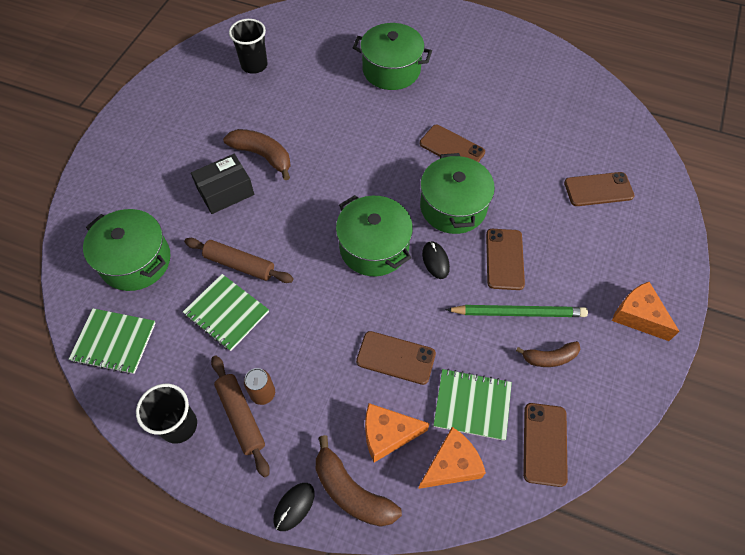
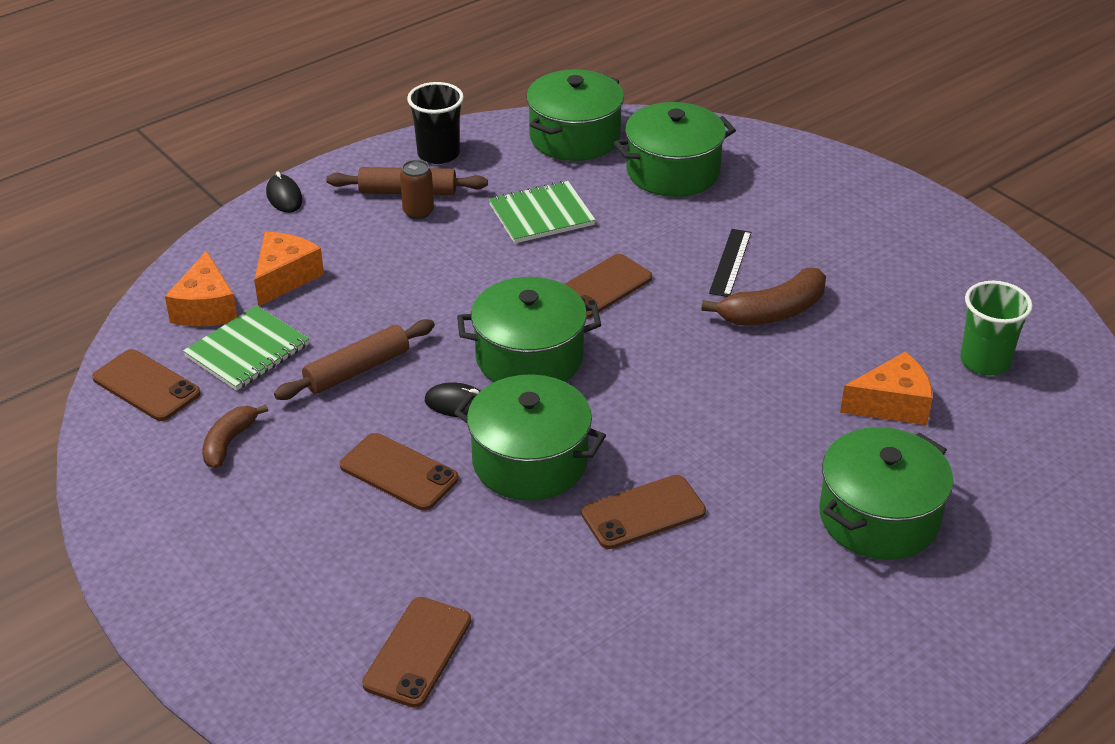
camera: 120 degrees right, 20 degrees down
(114, 342) = (574, 137): green notebook -> green pot
(225, 191) = (730, 262): black box -> black ruler
(240, 264) = (601, 242): brown rolling pin -> brown rolling pin (357, 370)
(254, 65) = (985, 361): black cup -> green cup
(351, 491) = (257, 234): brown banana -> none
(396, 358) = (362, 316): brown phone -> brown phone (602, 287)
(518, 313) = (312, 445): green pencil -> none
(638, 316) = (187, 563): orange cheese -> orange cheese (892, 404)

